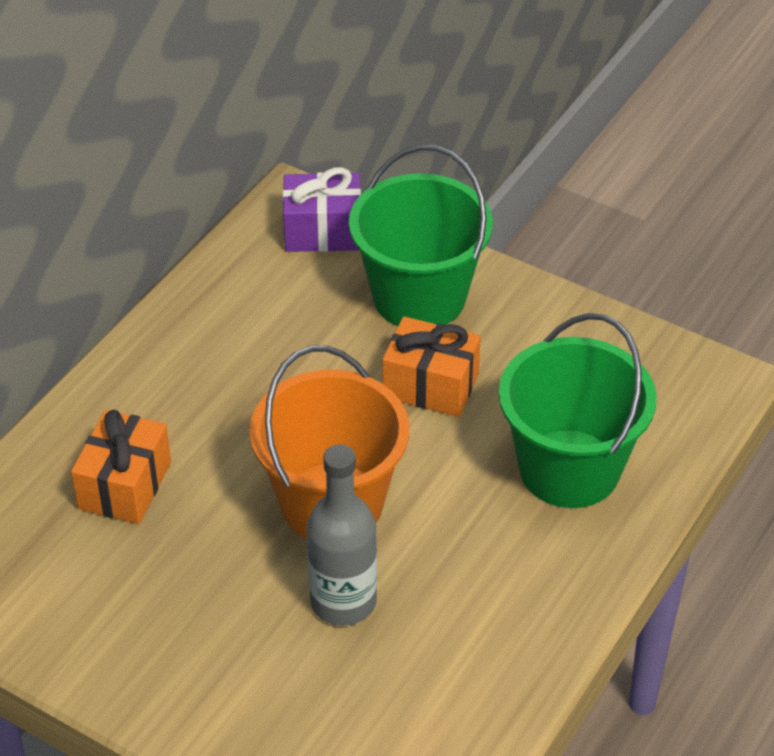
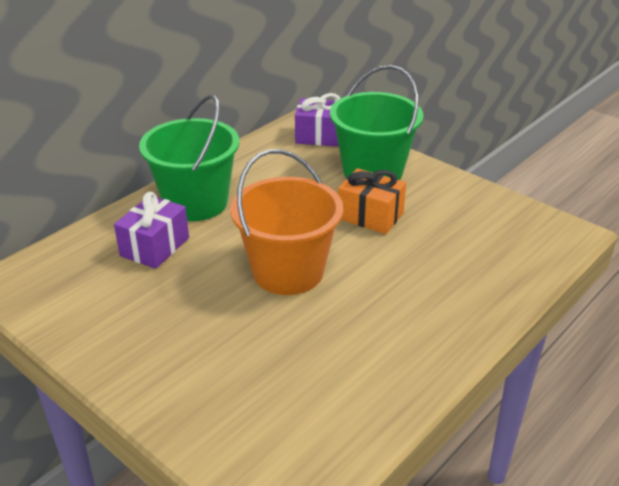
camera: 10 degrees right, 10 degrees down
(125, 485) = (155, 247): orange gift -> purple gift
(343, 601) = (280, 330): grey bottle -> none
(569, 469) = (457, 270): green bucket -> green bucket (196, 203)

